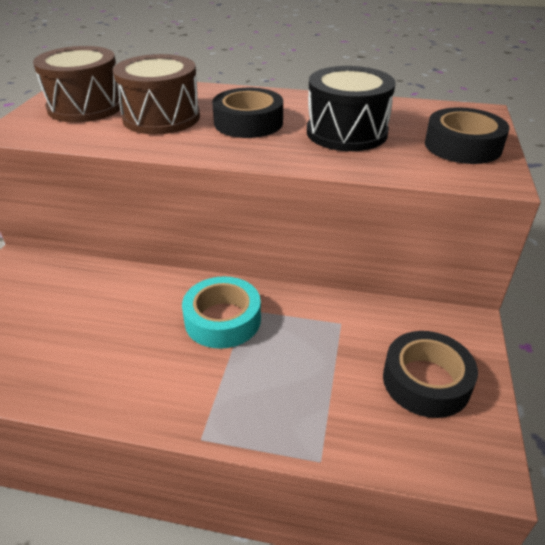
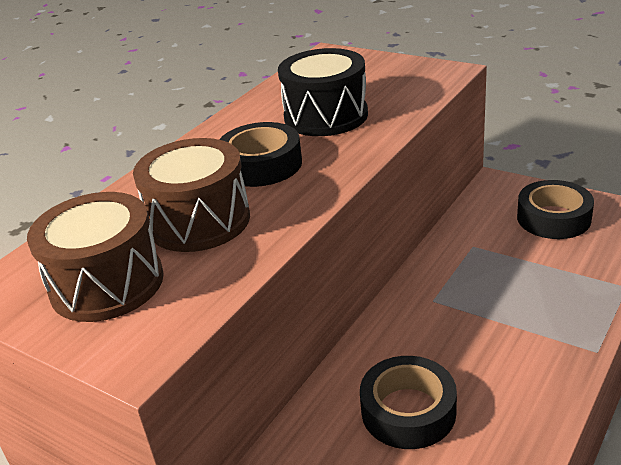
camera: 65 degrees left, 5 degrees down
(222, 320) = (443, 318): turquoise tape -> none
(462, 146) = (387, 72): black tape -> black tape (408, 411)

